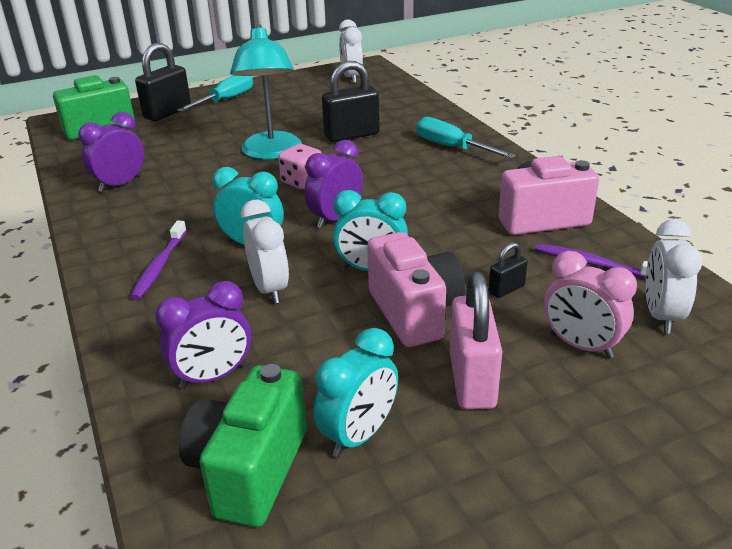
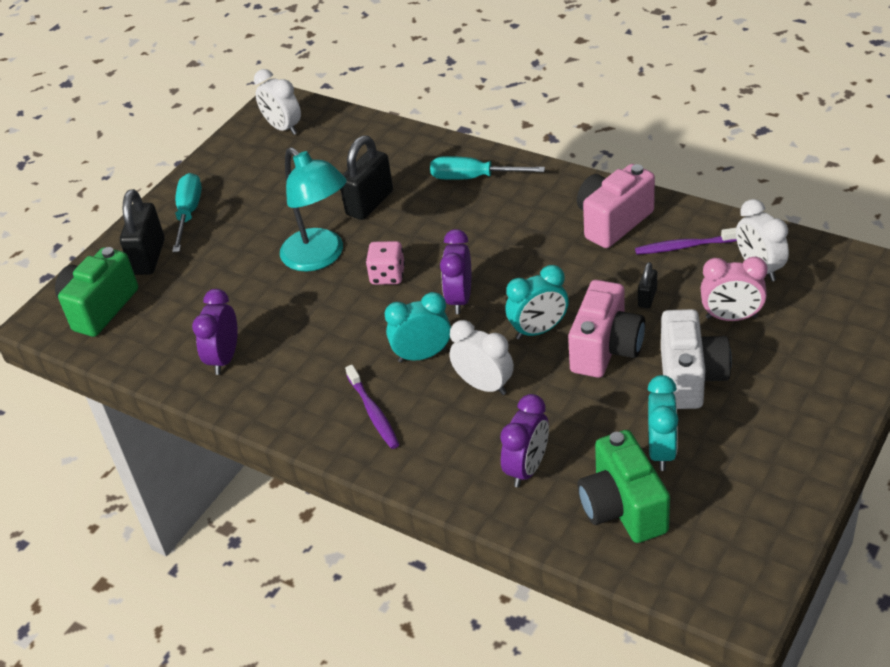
camera: 30 degrees left, 10 degrees up
(414, 313) = (606, 349): pink camera -> pink camera turned 75 degrees clockwise
(472, 380) = (690, 378): pink padlock -> white camera

